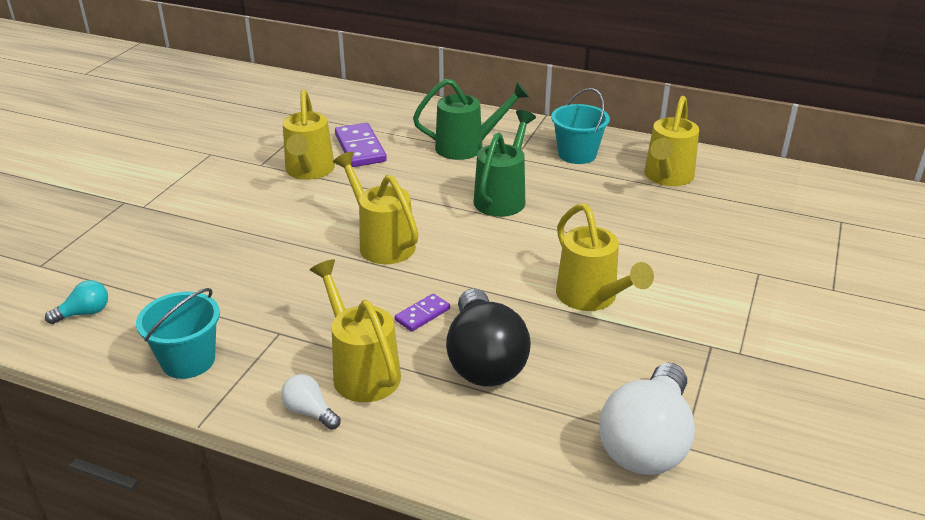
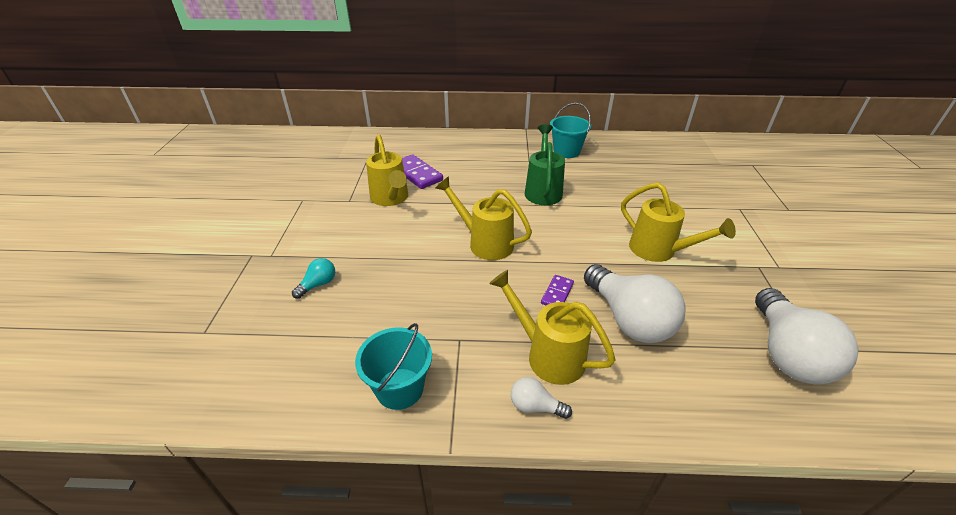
camera: 20 degrees left, 5 degrees up
(84, 313) = (274, 369): turquoise light bulb -> turquoise light bulb (318, 284)
(467, 147) = (491, 159): green watering can -> none
(484, 360) = (628, 319): black light bulb -> white light bulb
(667, 177) = (633, 156): yellow watering can -> none

